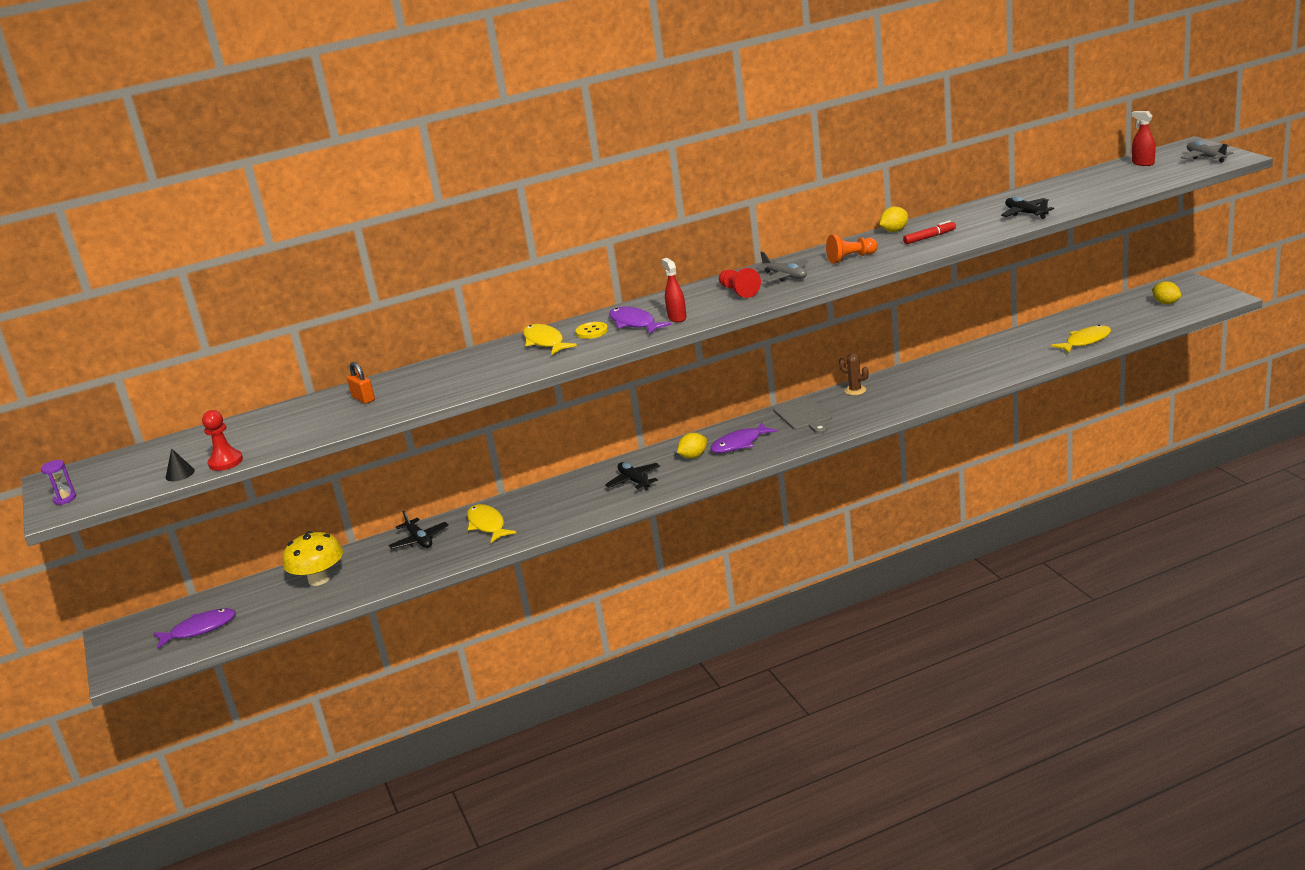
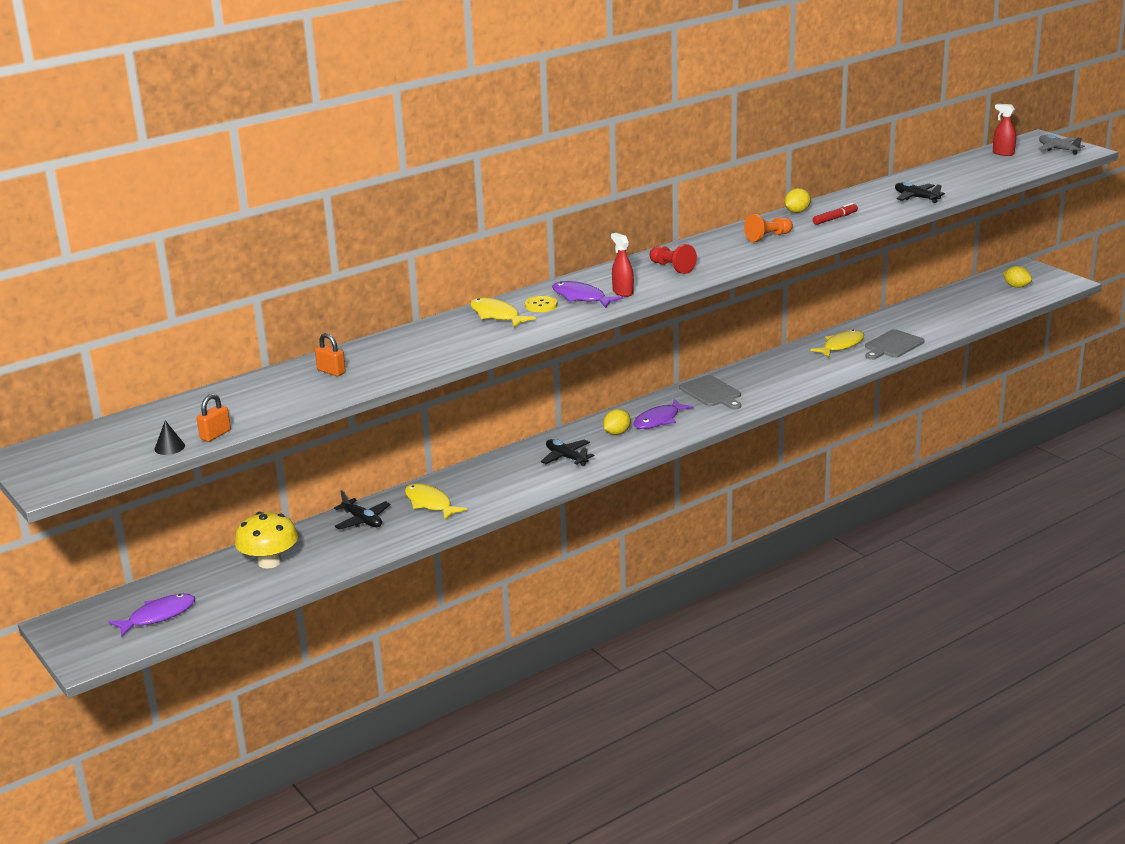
camera: 15 degrees left, 0 degrees up
(65, 499) = (49, 475): purple hourglass -> none
(226, 462) = (215, 435): red pawn -> orange padlock
(785, 276) = (711, 253): grey plane -> none
(855, 390) = (753, 368): brown cactus -> none
(1008, 367) = (892, 345): none -> grey cutting board
(1085, 341) = (955, 322): yellow fish -> yellow fish (841, 346)

